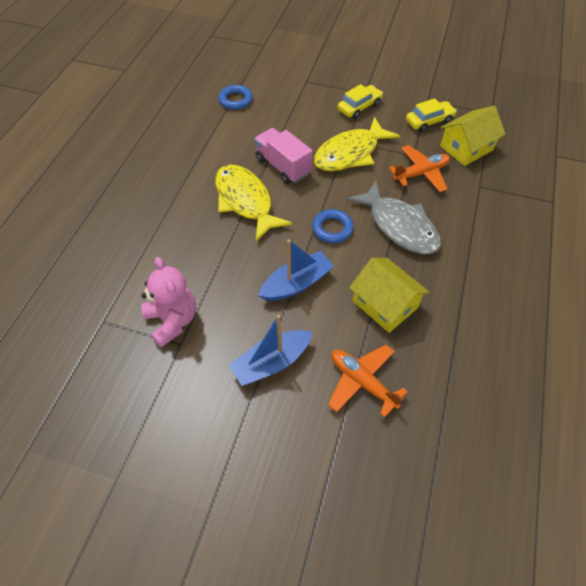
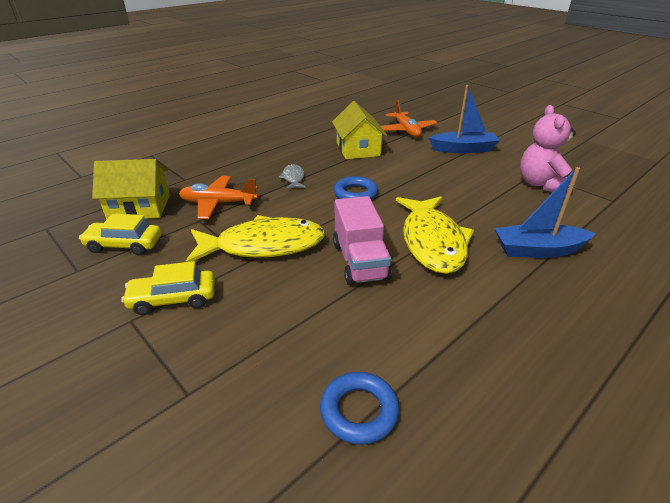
camera: 150 degrees left, 20 degrees down
(296, 284) = (418, 174): blue boat -> blue boat (538, 250)
(399, 226) = (293, 178): grey fish -> grey fish, size x0.45

